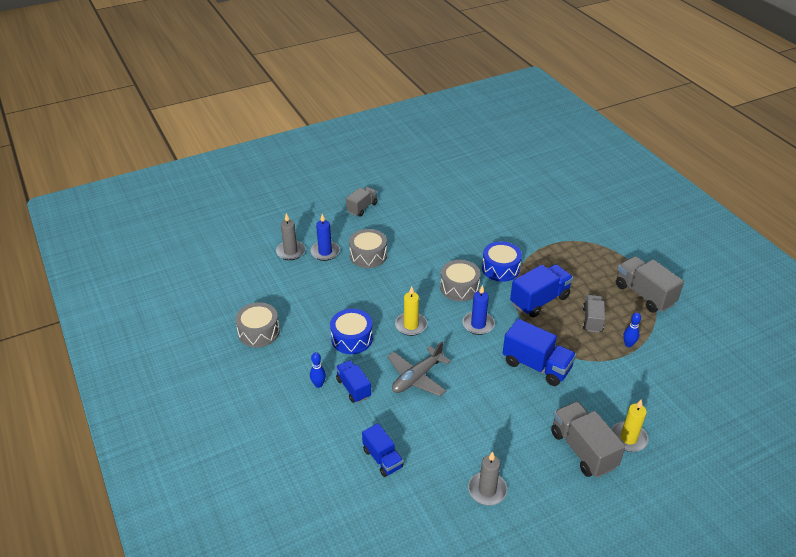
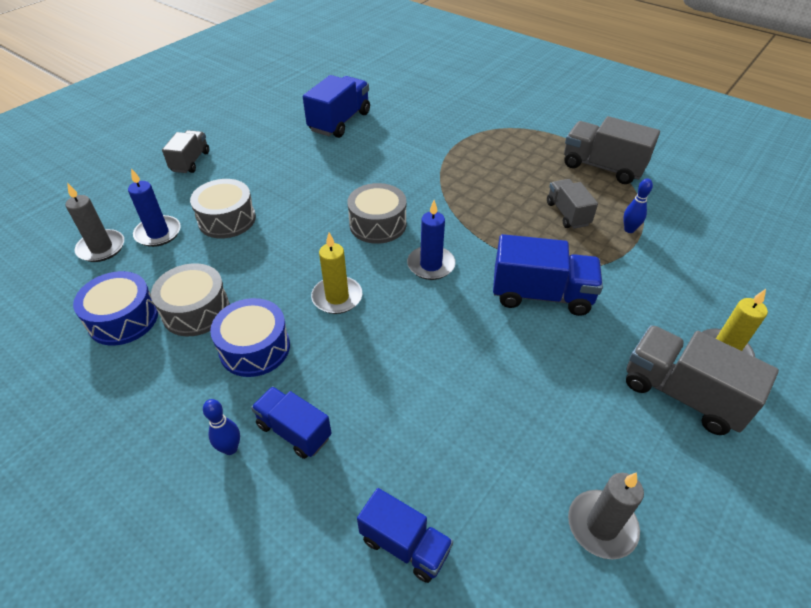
camera: 25 degrees left, 5 degrees up
(259, 332) = (86, 392): grey drum -> grey drum (196, 311)
(417, 377) = (387, 374): grey plane -> none
(500, 268) = (417, 185): blue drum -> blue drum (123, 319)
(539, 300) = (489, 210): blue truck -> blue truck (339, 122)

